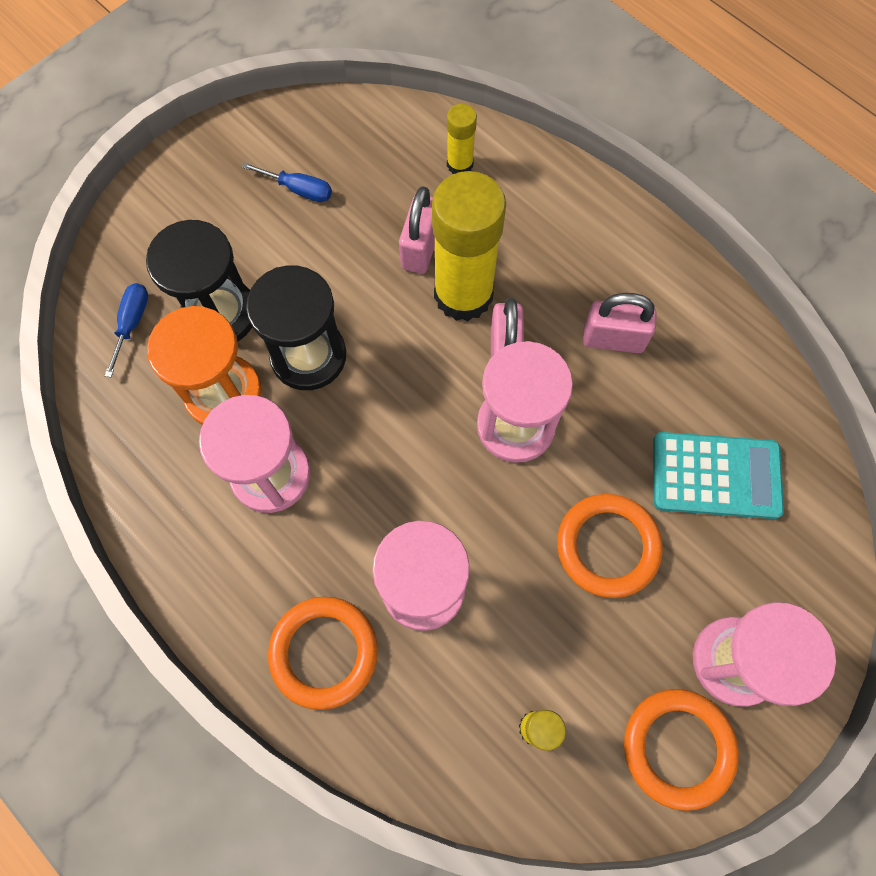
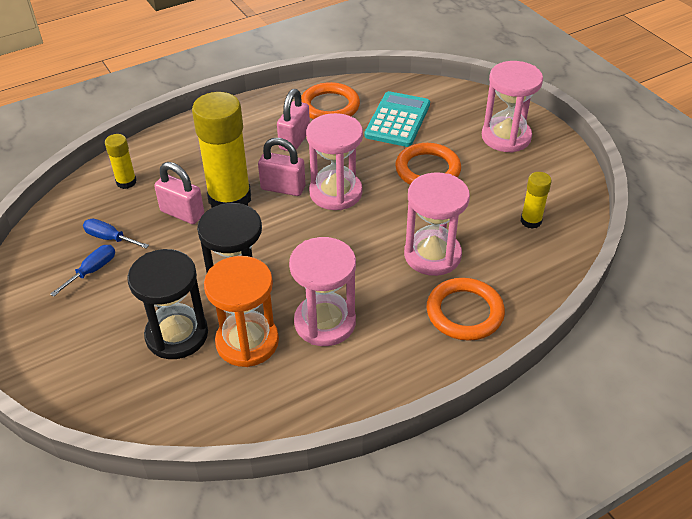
camera: 75 degrees left, 25 degrees down
(132, 323) = (156, 395): blue screwdriver -> blue screwdriver (110, 238)
(678, 748) = (550, 167): orange ring -> orange ring (329, 106)

